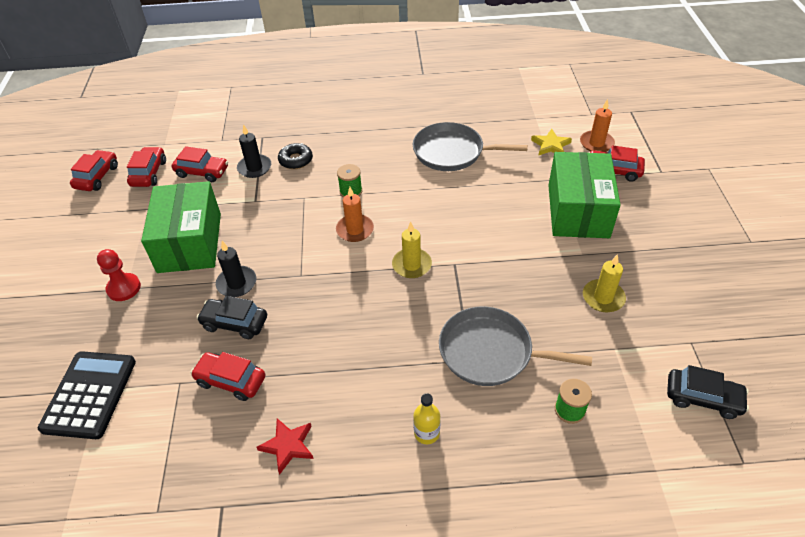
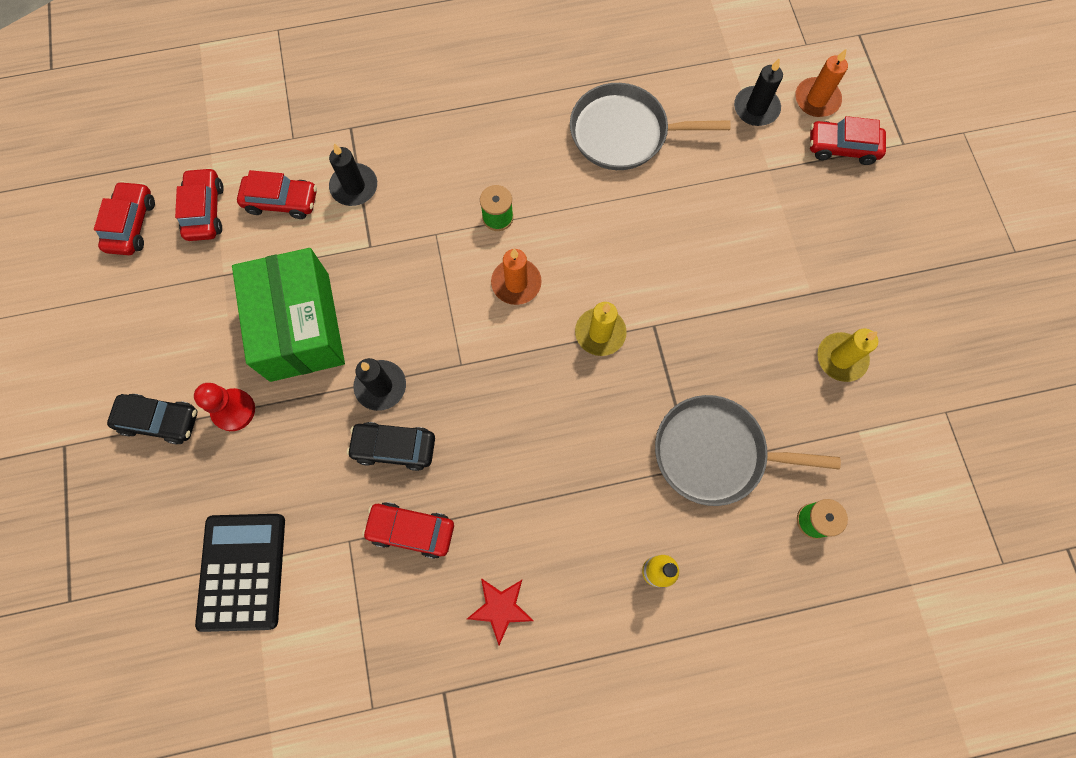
camera: 10 degrees left, 25 degrees up
(296, 160) = (409, 167): black donut -> none
(551, 145) = (756, 108): yellow star -> black candle
(578, 211) = (800, 222): green box -> none
(703, 398) = (960, 487): black car -> black car (160, 421)

